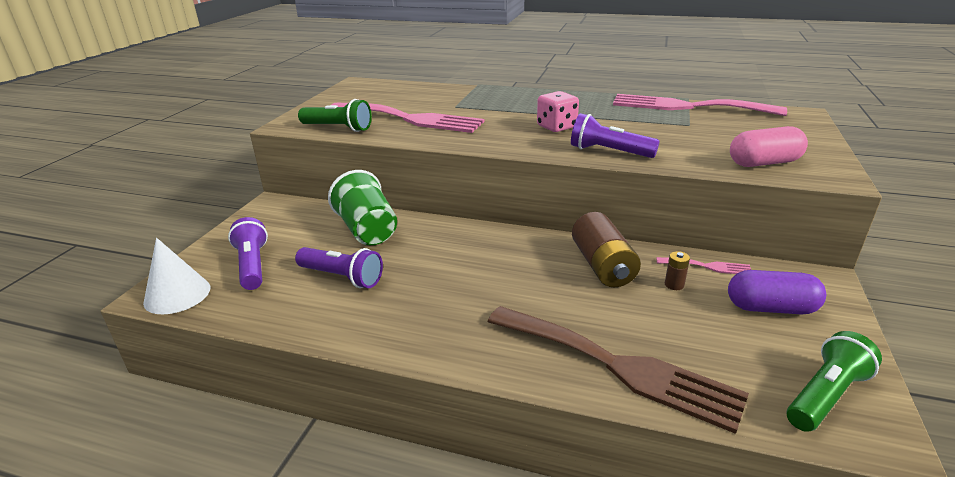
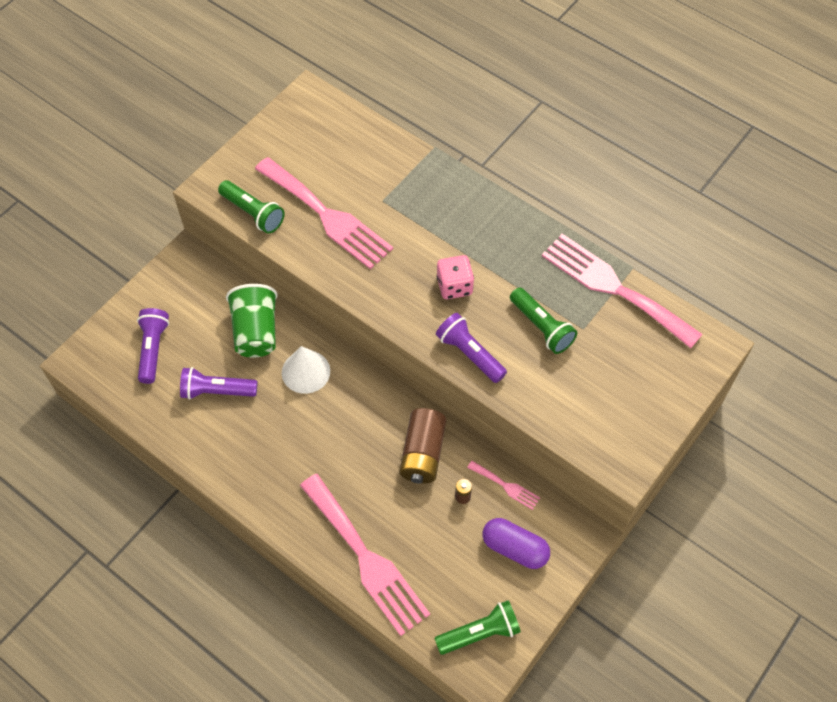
camera: 20 degrees right, 30 degrees up
(177, 294) = (93, 367): white cone -> white cone (306, 371)
(342, 277) = (216, 391): purple flashlight -> purple flashlight turned 135 degrees clockwise
(618, 366) = (366, 559): brown fork -> pink fork
(655, 130) = (542, 327): none -> green flashlight
(764, 163) = (587, 424): pink capsule -> none

